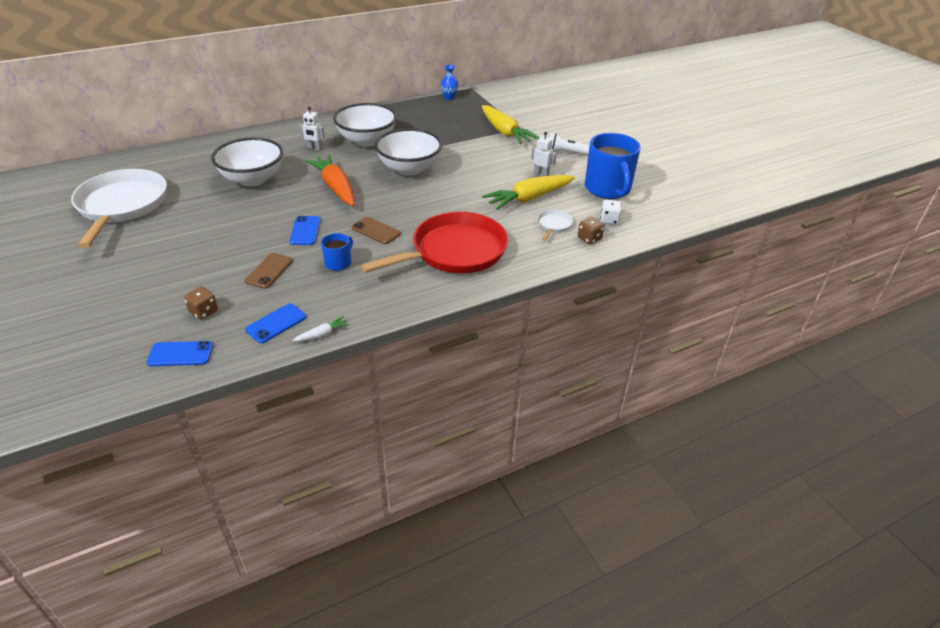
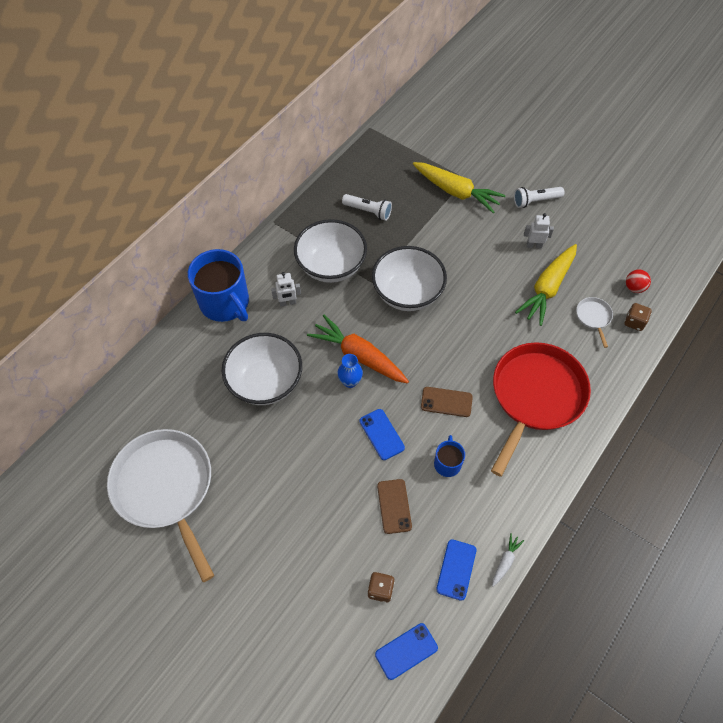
camera: 25 degrees left, 20 degrees up
(425, 124) = (368, 211): none -> white flashlight
(449, 97) = (359, 154): blue vase -> blue vase (350, 381)
(608, 189) = (605, 242): blue mug -> blue mug (225, 303)
(609, 220) = (634, 288): white dice -> red ball

